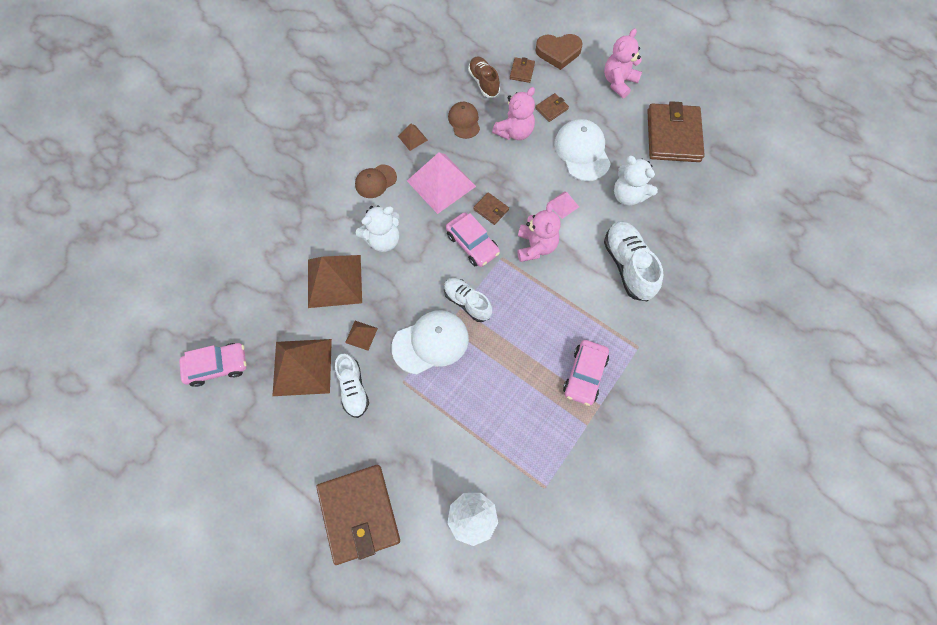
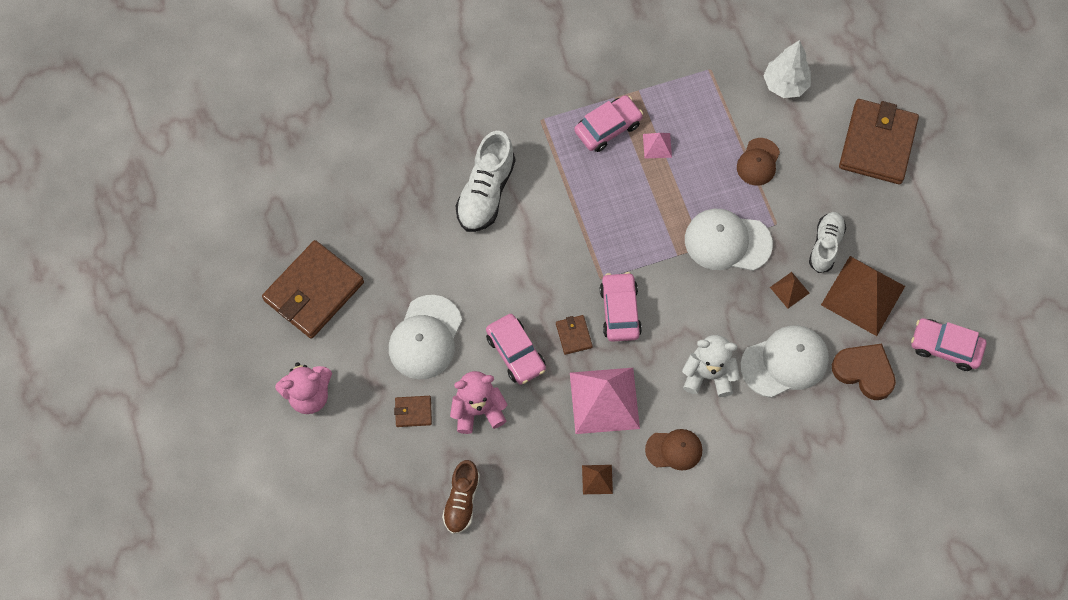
camera: 145 degrees left, 0 degrees up
(334, 281) = (785, 362): brown pyramid -> white cap
(464, 121) = (523, 462): brown cap -> brown cap (758, 162)
(467, 302) = (667, 256): white shoe -> none
(519, 177) = (516, 353): none -> pink car
(522, 71) = (405, 486): brown wallet -> none
(535, 246) = (559, 268): pink teddy bear -> none
(558, 52) = (340, 484): brown heart -> brown heart (864, 372)
(563, 205) = (496, 292): pink pyramid -> pink pyramid (657, 145)
(628, 195) = (421, 259): white teddy bear -> none

